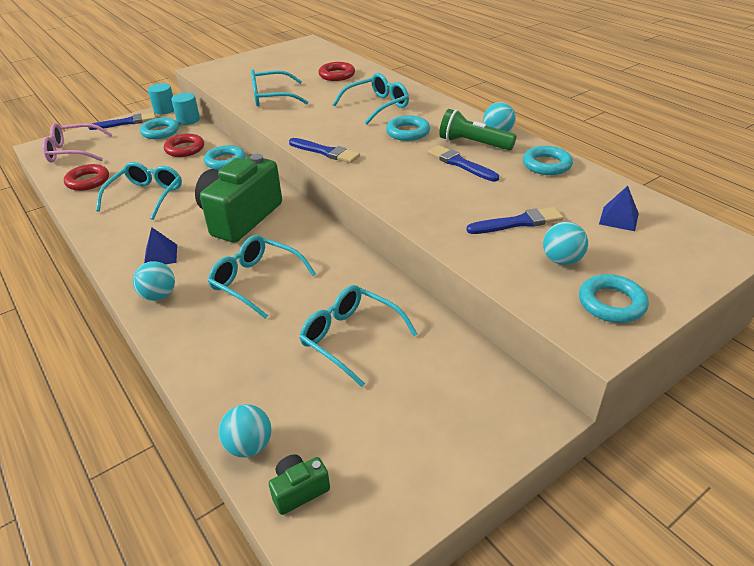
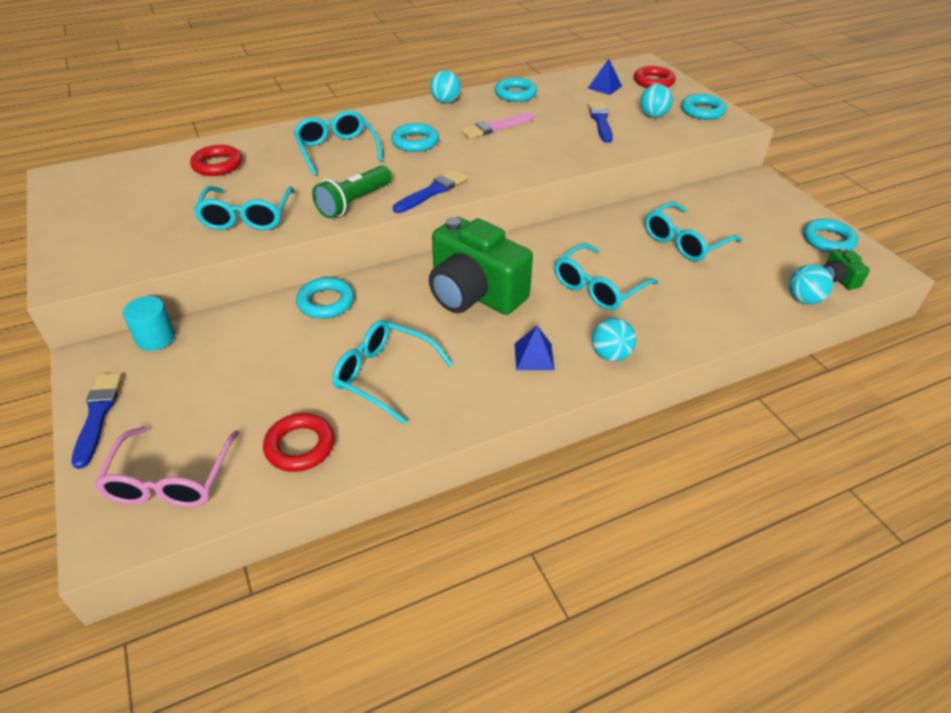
camera: 80 degrees left, 5 degrees up
(160, 132) = (176, 369): turquoise ring -> turquoise ring (828, 240)
(165, 110) = (86, 367): turquoise cylinder -> none
(185, 149) = (260, 340): red ring -> red ring (653, 81)
(460, 164) = (496, 127): blue brush -> pink brush
(473, 144) = (460, 115): green flashlight -> green flashlight (354, 202)

